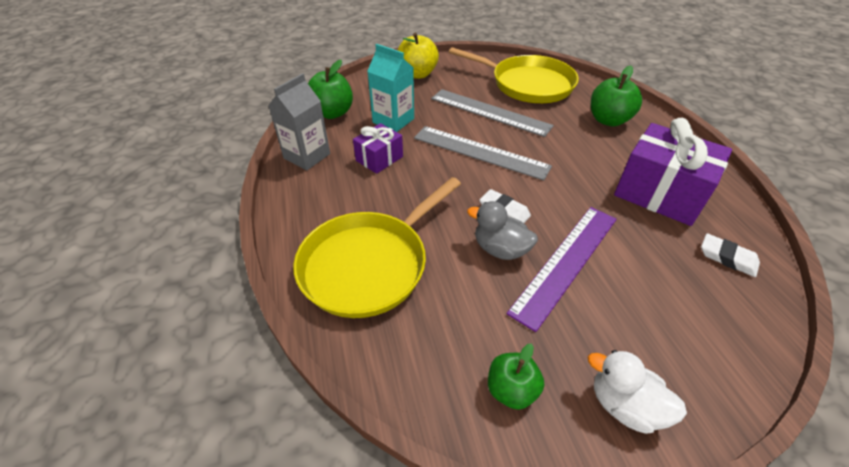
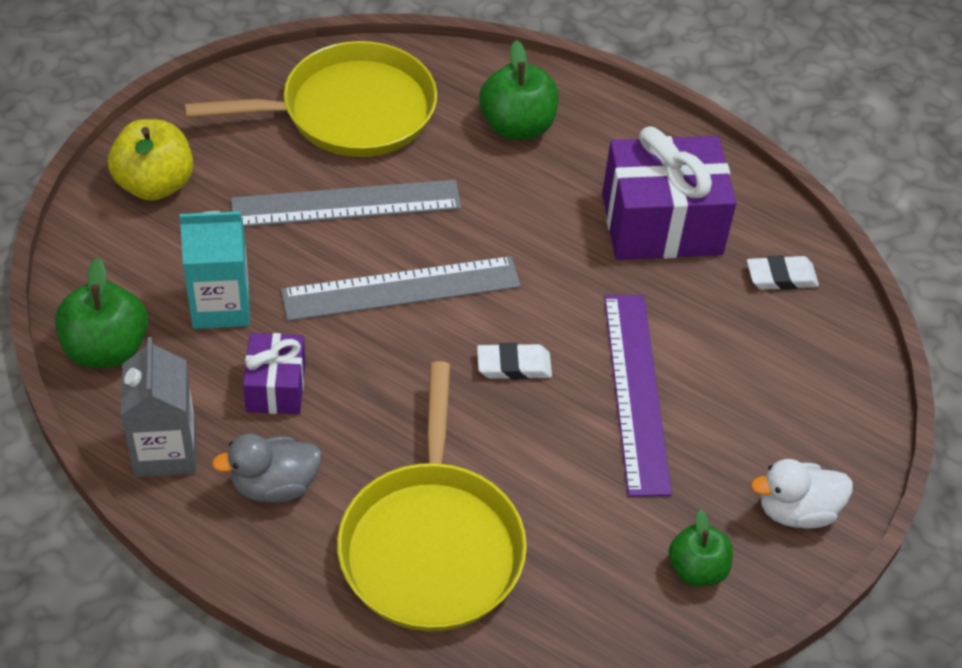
camera: 45 degrees left, 5 degrees up
(500, 249) = (555, 422): grey duck -> grey duck (274, 485)

